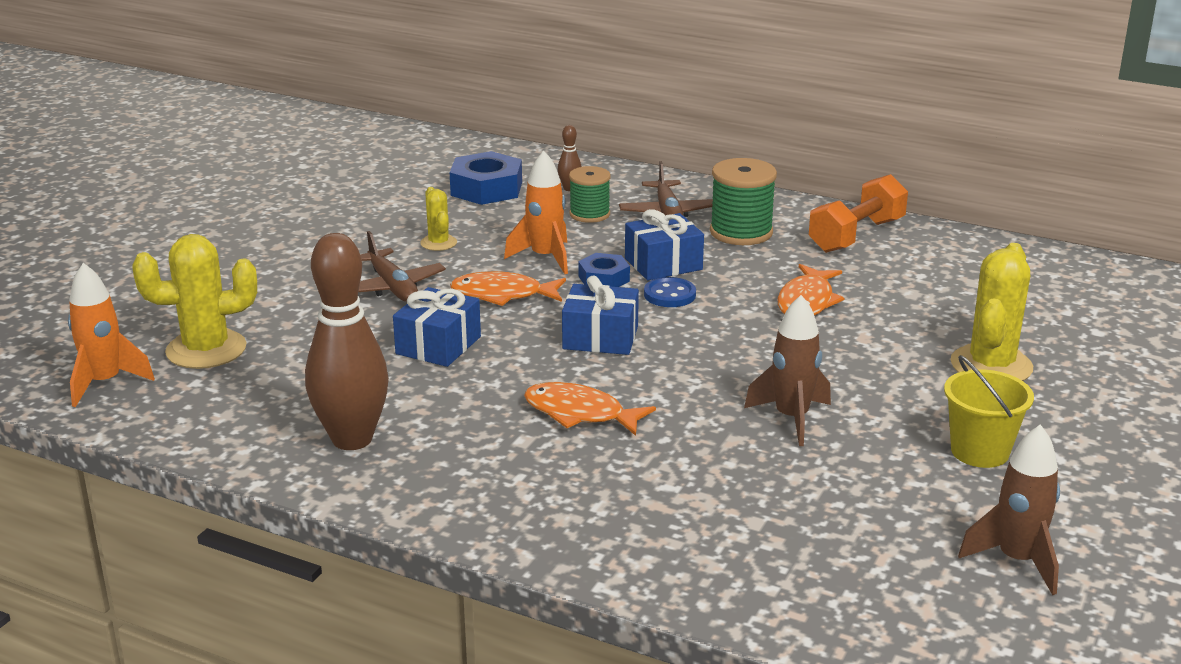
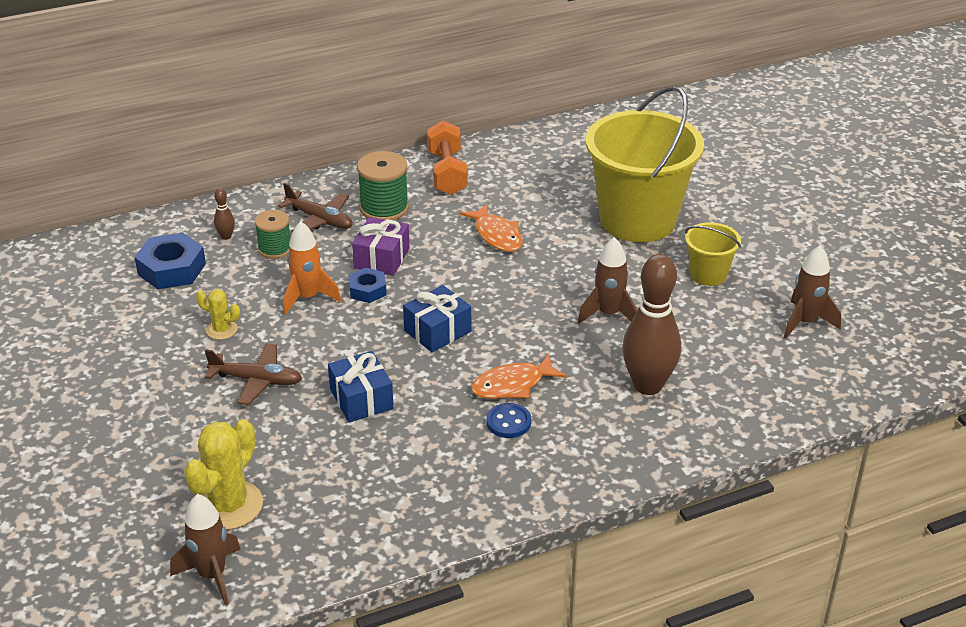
camera: 50 degrees left, 10 degrees up
(105, 383) = (212, 575): orange rocket -> brown rocket
(352, 439) = (431, 491): brown bowling pin -> brown bowling pin (648, 385)
(503, 295) = (332, 340): orange fish -> none
(663, 264) = (382, 258): blue gift -> purple gift
(669, 295) = (422, 277): blue button -> blue button (508, 422)
(991, 365) = (638, 220): yellow cactus -> yellow bucket

